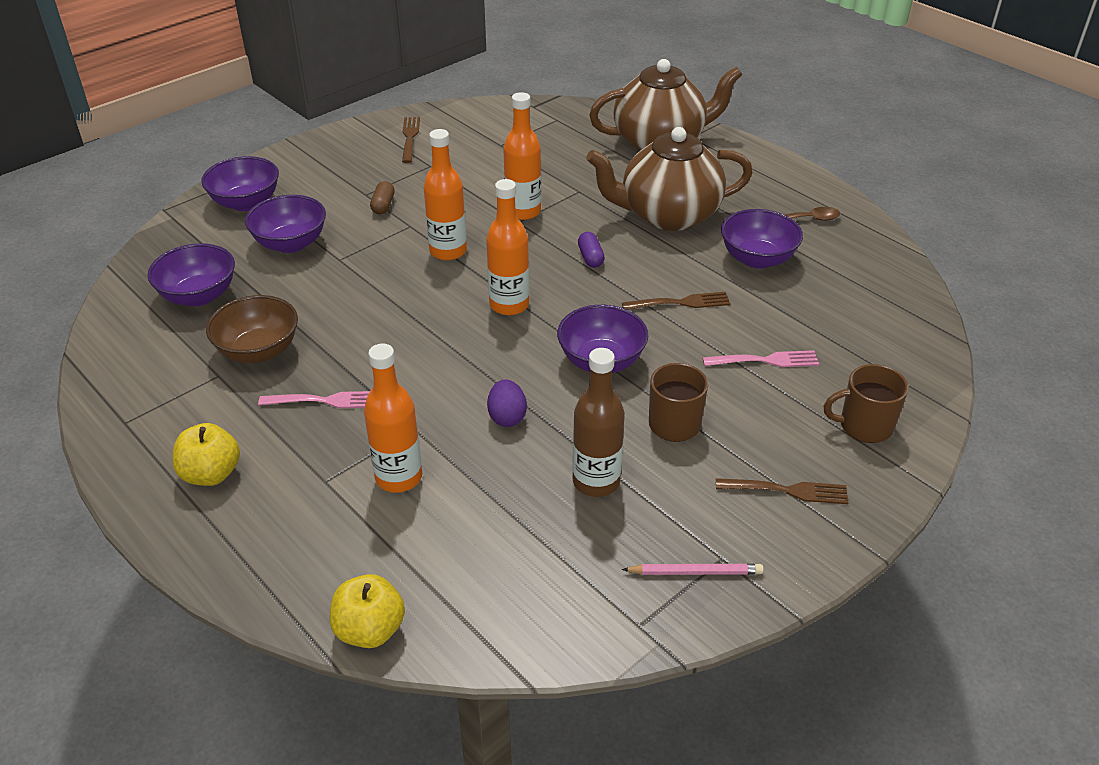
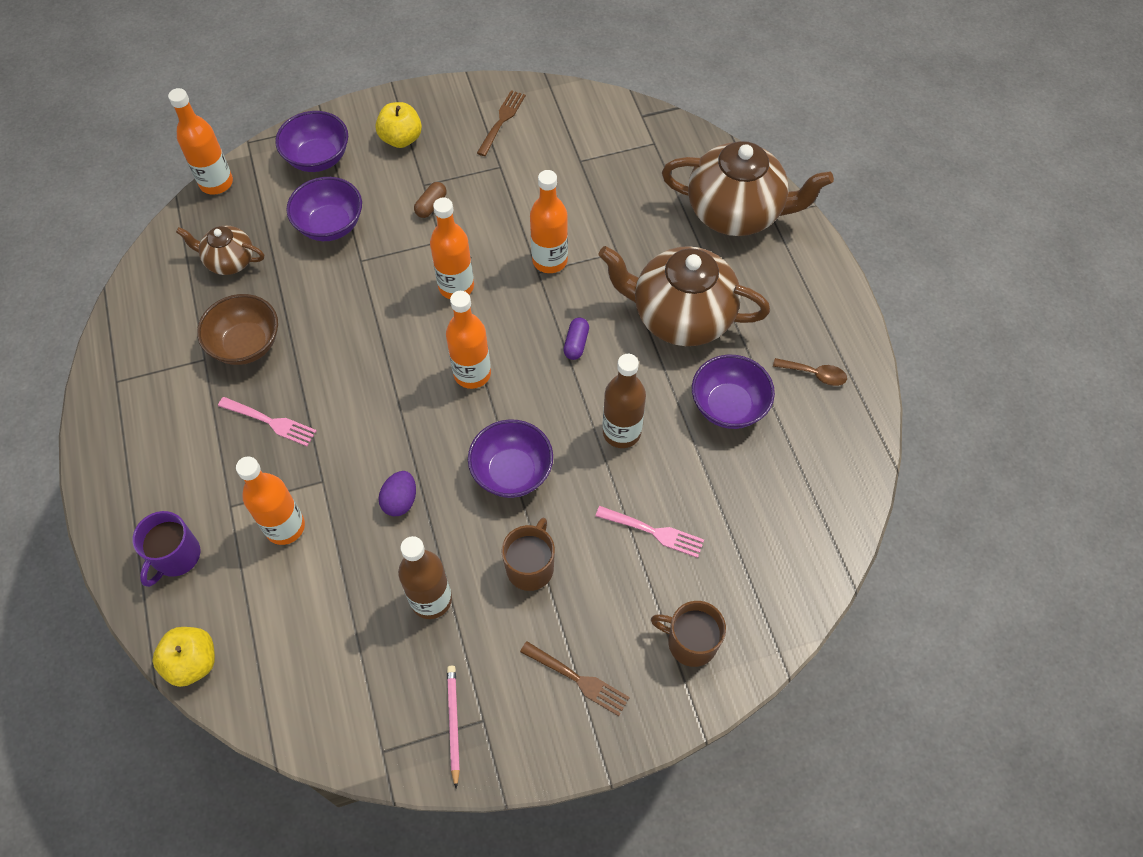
camera: 25 degrees right, 20 degrees up
(148, 245) = (216, 183): none -> orange bottle
(199, 296) = (229, 261): purple bowl -> brown teapot
(211, 474) = (153, 462): yellow apple -> yellow apple (401, 139)
(289, 544) = (176, 556): none -> purple mug
(680, 303) = (621, 432): brown fork -> brown bottle
(695, 572) = (453, 723): pink pencil -> pink pencil turned 120 degrees counterclockwise

